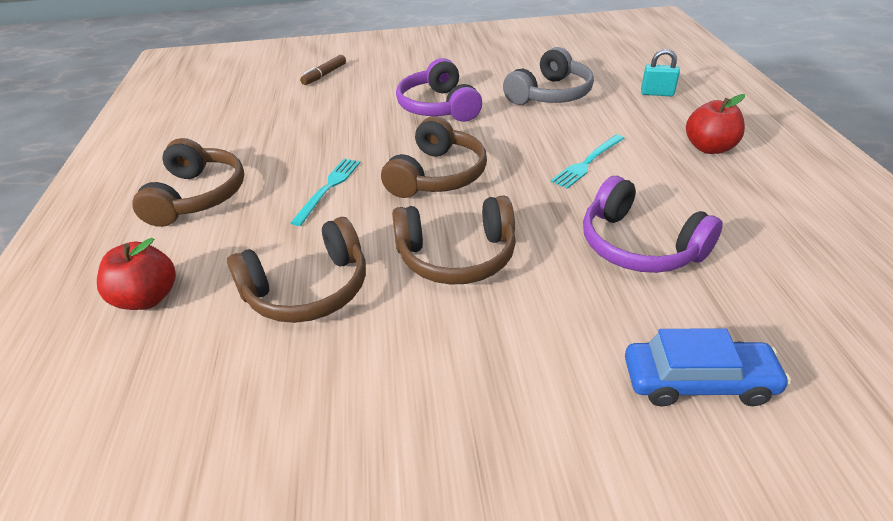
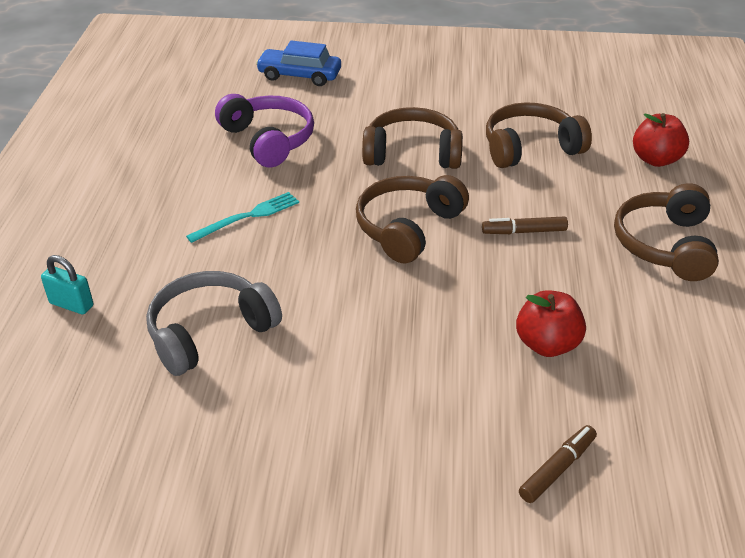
camera: 170 degrees left, 0 degrees up
(328, 188) = (524, 231): turquoise fork -> brown marker
(438, 107) = (376, 337): purple headphones -> none
(709, 148) = (112, 212): red apple -> red apple (547, 344)

